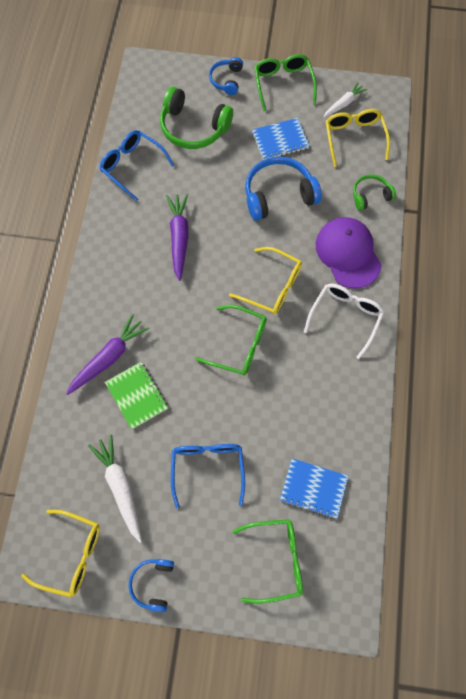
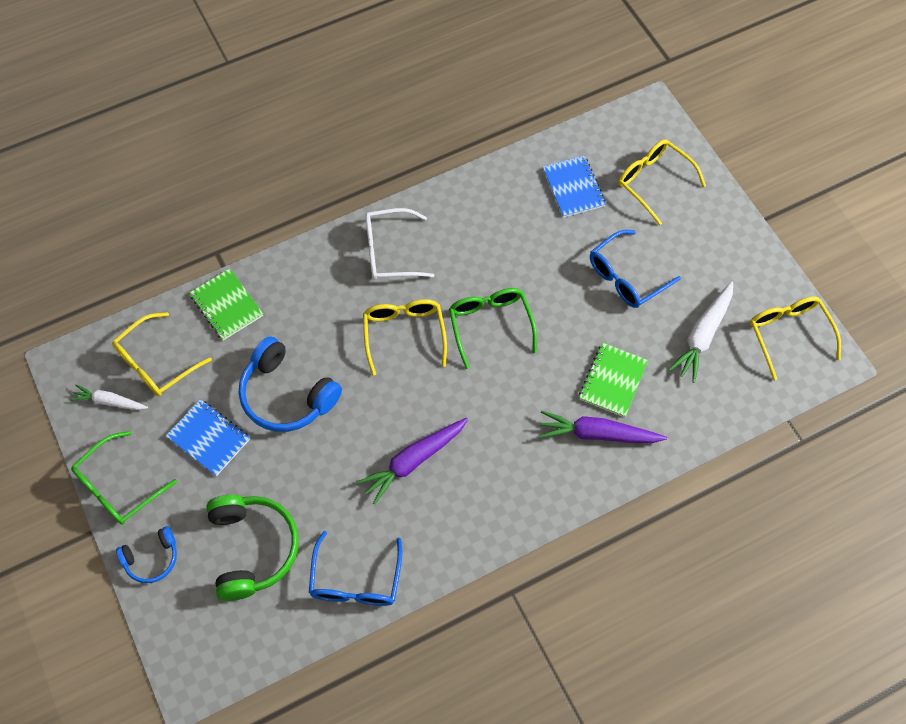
camera: 125 degrees left, 5 degrees down
(153, 583) = (751, 257): blue headphones -> none
(276, 559) = (653, 181): green glasses -> yellow glasses
(348, 253) = (315, 288): purple cap -> none
(370, 195) = (226, 305): green headphones -> green notebook

